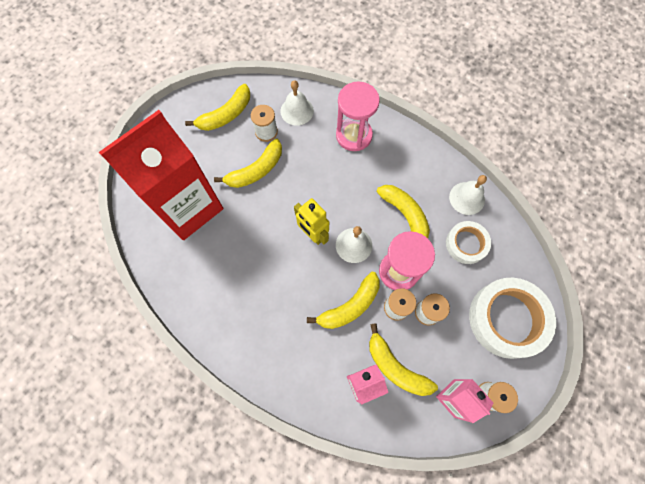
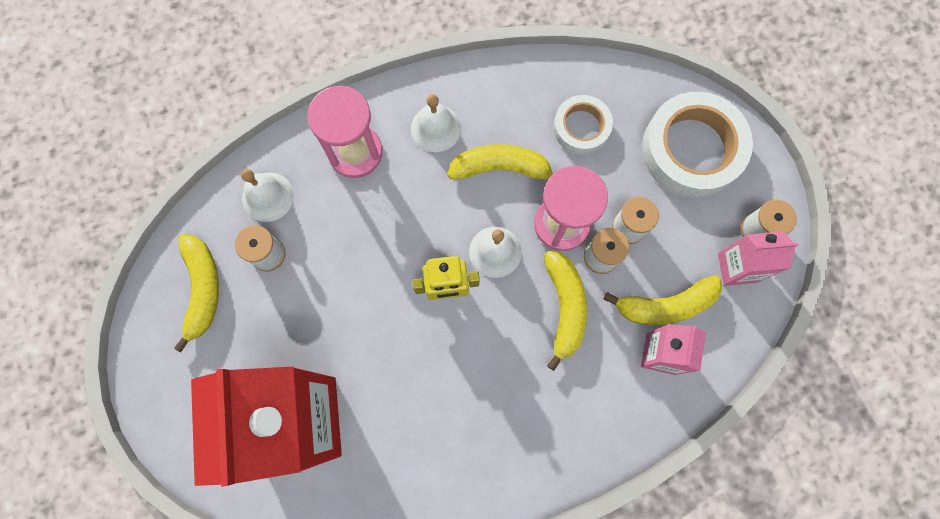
camera: 55 degrees left, 5 degrees up
(256, 170) = (312, 302): yellow banana -> none
(467, 198) = (529, 86): white bell -> white bell (436, 128)

